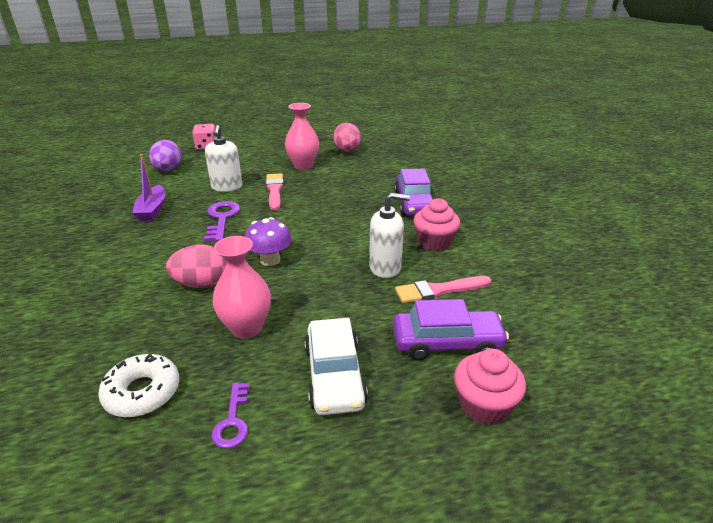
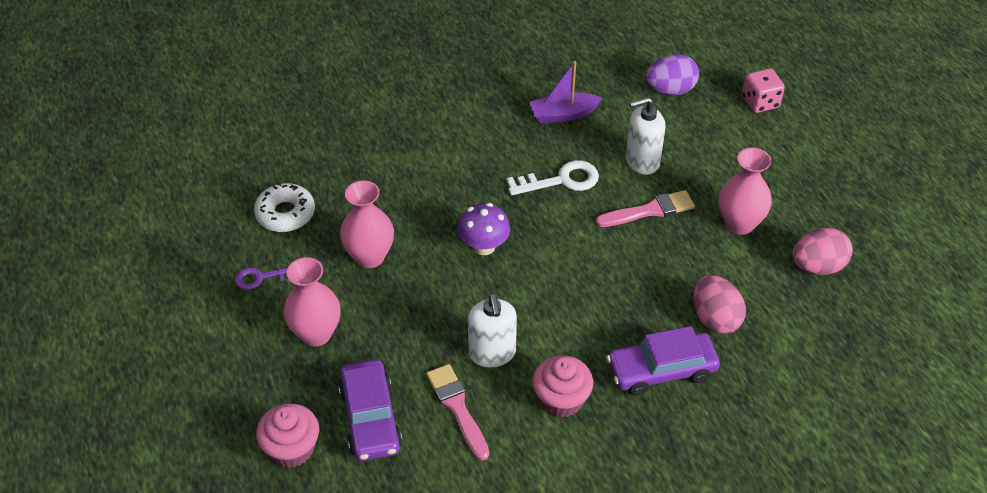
camera: 80 degrees right, 15 degrees up
(201, 284) = (430, 203): pink egg -> pink egg (715, 319)
(222, 218) = (561, 180): purple key -> white key
(334, 375) = (316, 334): white car -> pink vase

